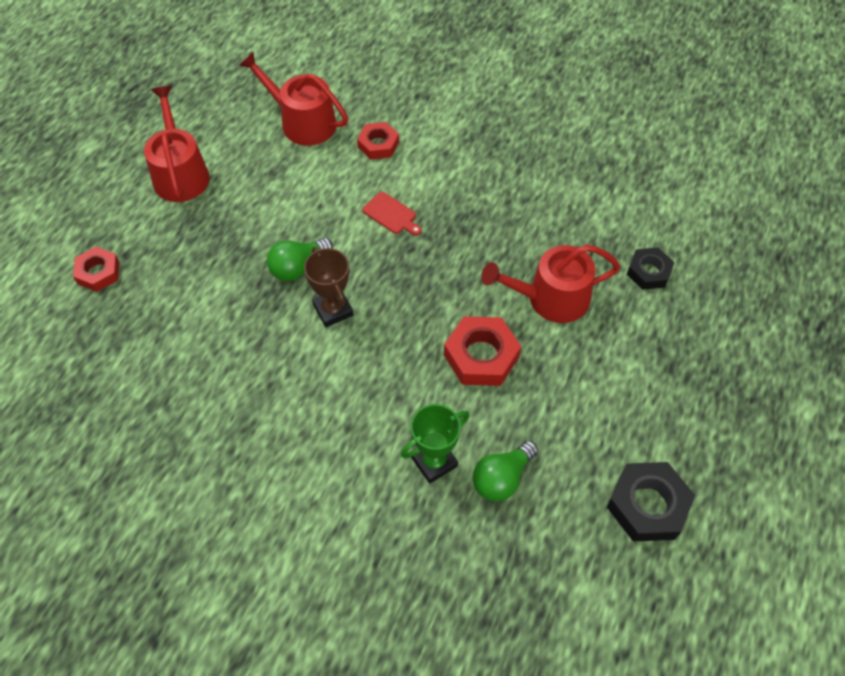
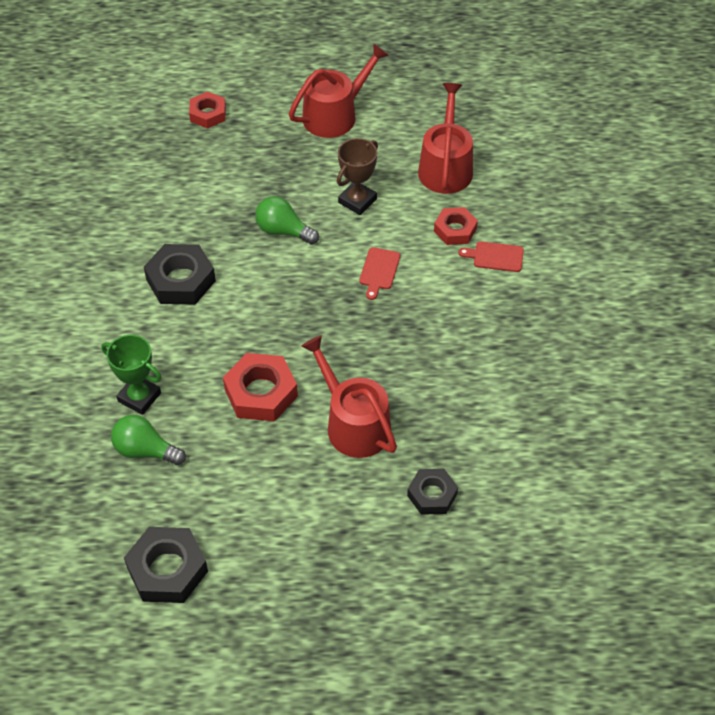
camera: 65 degrees right, 5 degrees down
(306, 374) = (181, 280): none -> black nut
(333, 310) = (253, 272): brown trophy -> brown trophy (357, 201)
(424, 131) = (495, 257): none -> red cutting board

